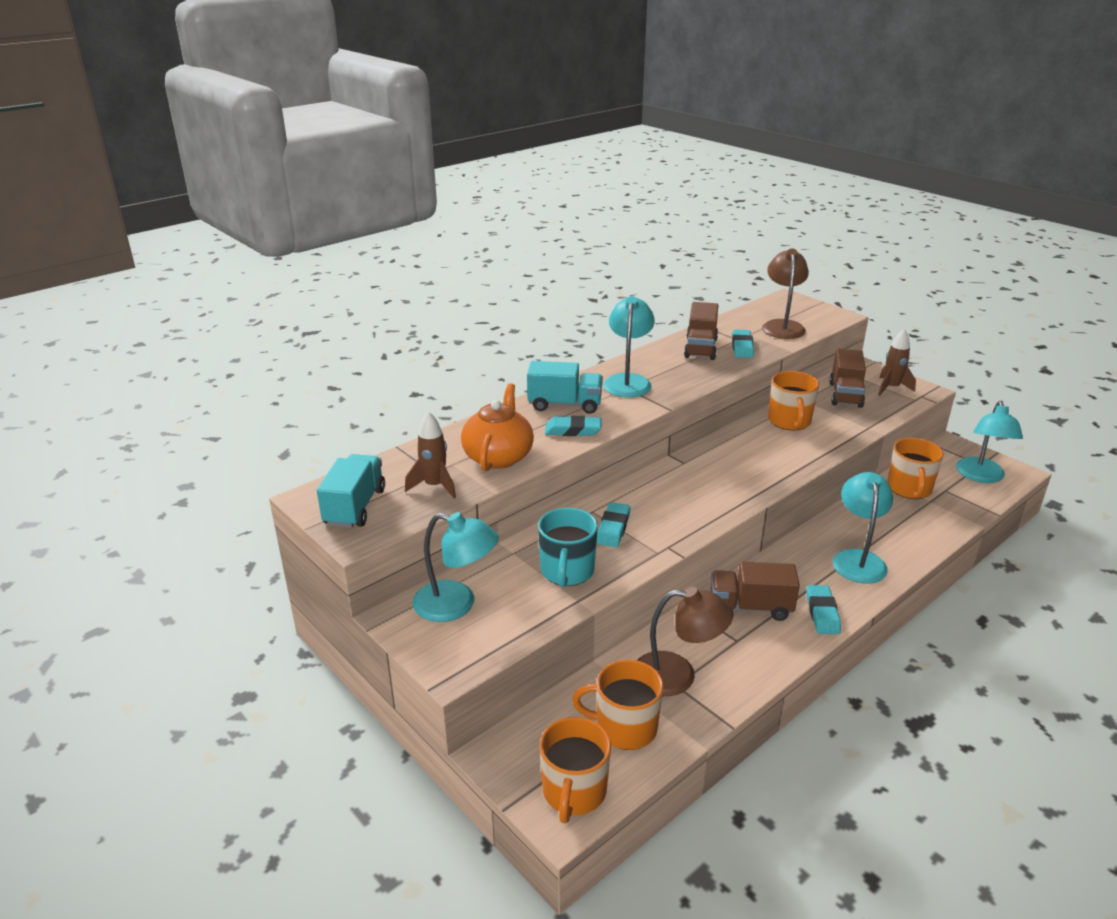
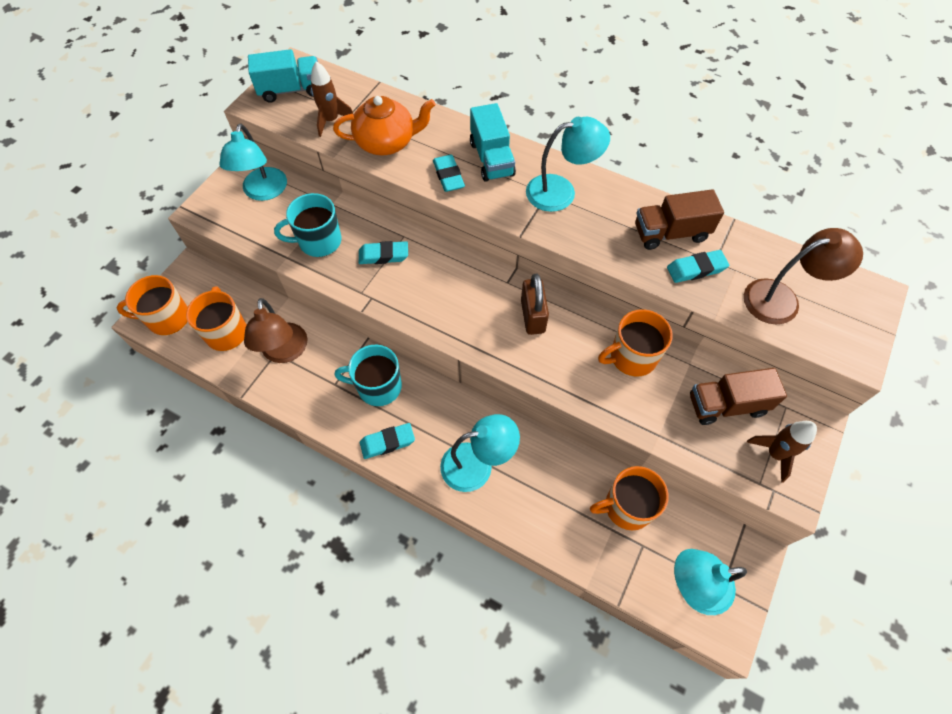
camera: 70 degrees right, 30 degrees up
(730, 457) = (533, 316): none -> brown padlock
(750, 607) = (378, 387): brown truck -> turquoise mug

